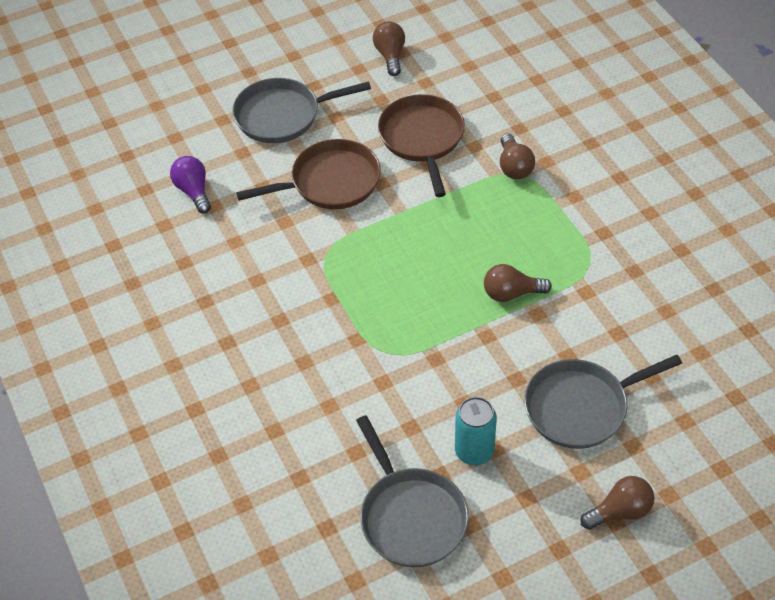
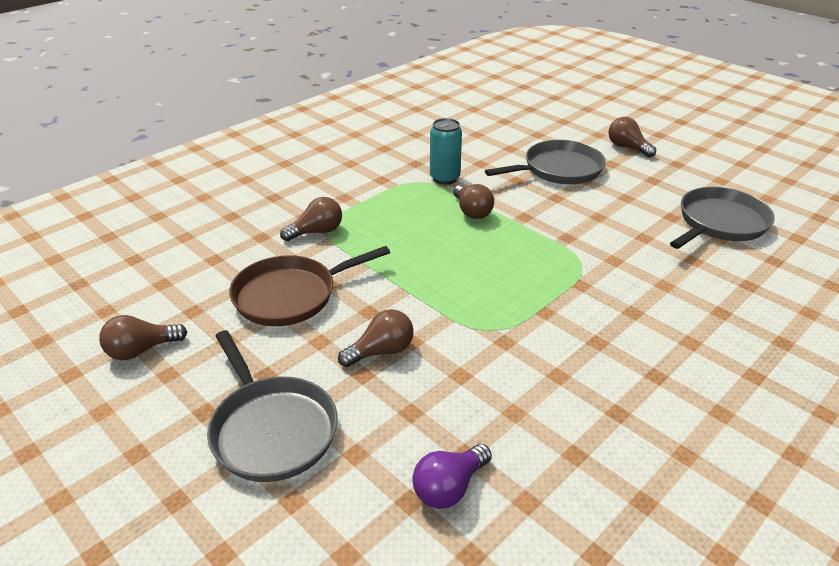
camera: 110 degrees left, 15 degrees down
(331, 182) = (381, 351): brown pan -> brown light bulb
(474, 451) = (637, 205): turquoise can -> turquoise can (444, 178)
(580, 407) = (559, 169): grey pan -> grey pan turned 75 degrees counterclockwise

